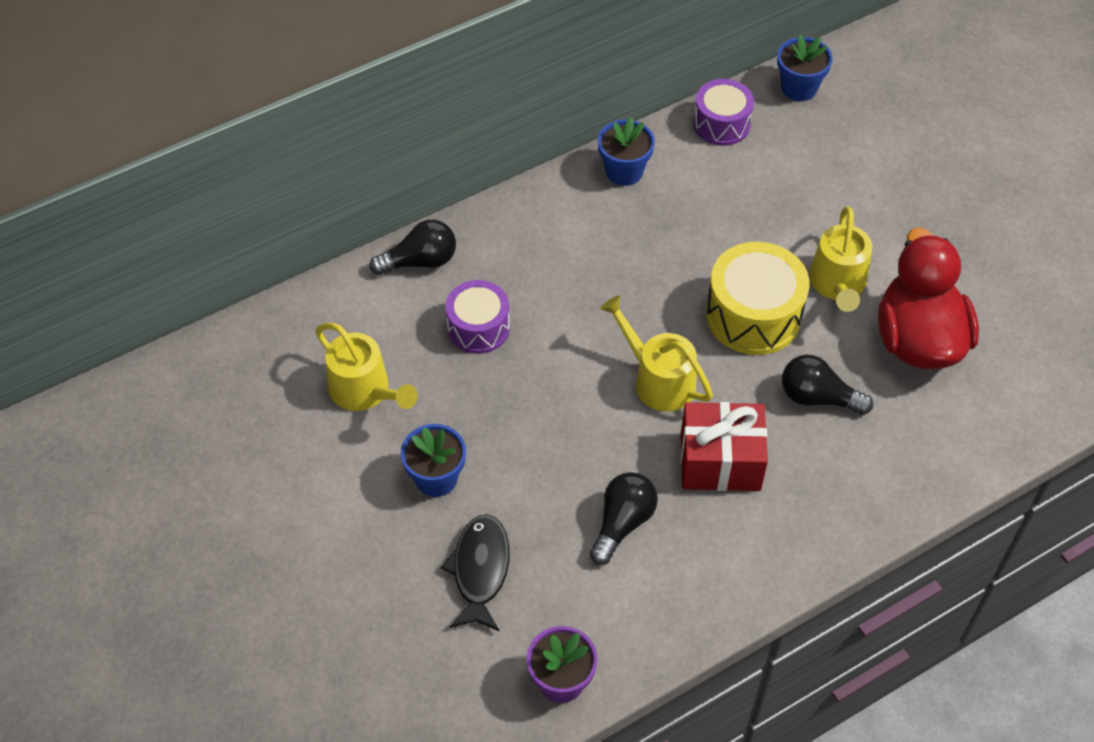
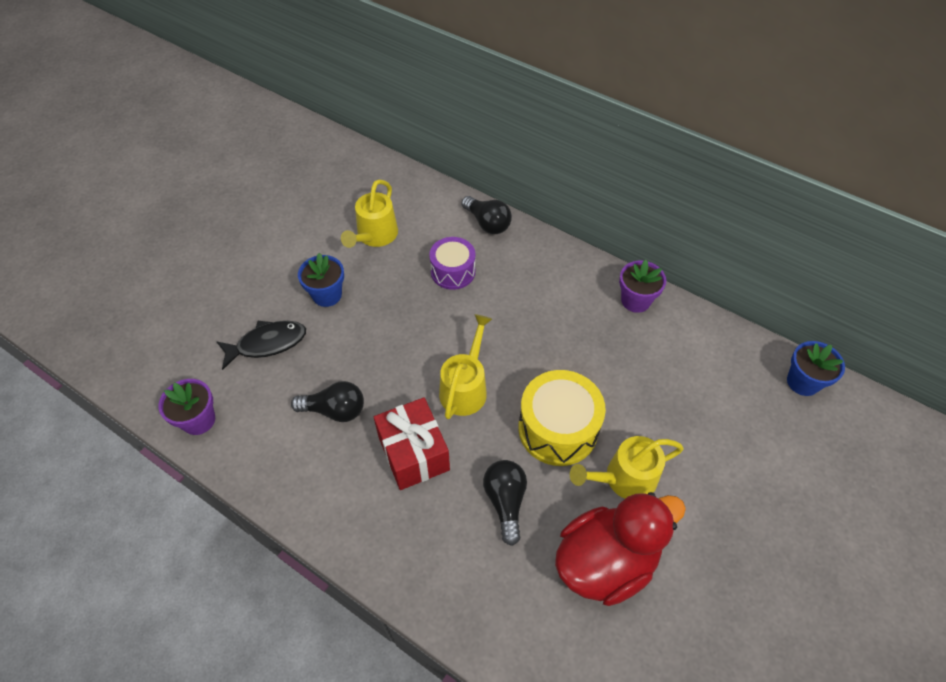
camera: 65 degrees right, 0 degrees up
(624, 171) = (635, 300): blue flower pot -> purple flower pot
(721, 124) = (725, 343): purple drum -> none

